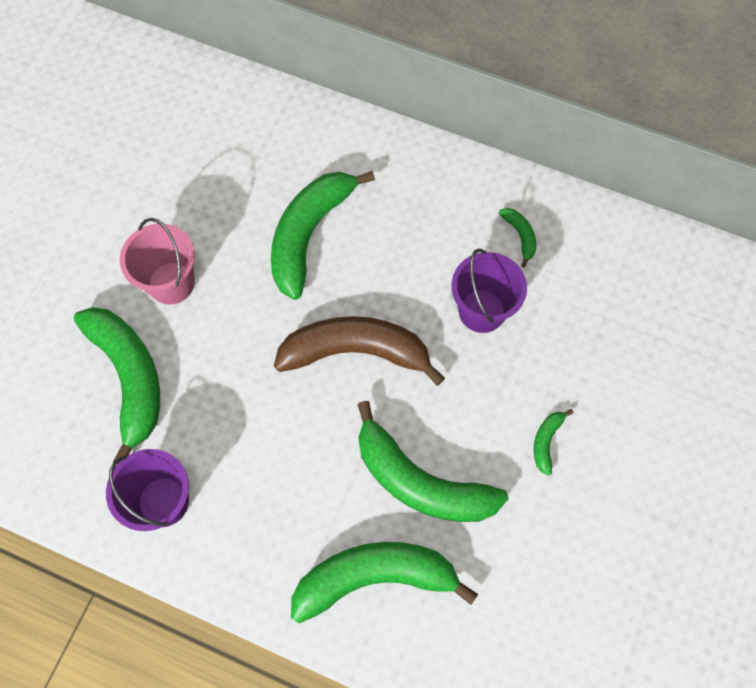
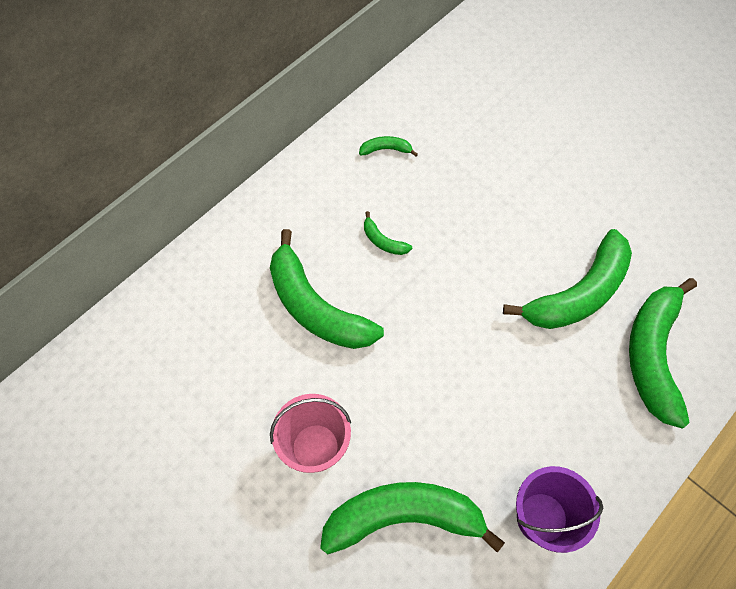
camera: 70 degrees left, 5 degrees down
(356, 351) = (446, 305): brown banana -> none
(481, 311) = (442, 199): purple bucket -> none
(546, 441) = (569, 194): green banana -> green banana (383, 241)

